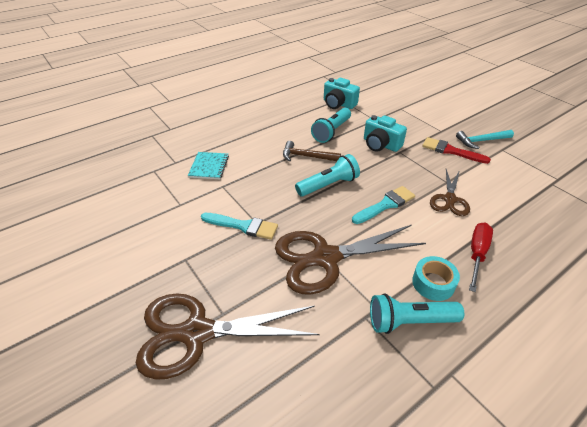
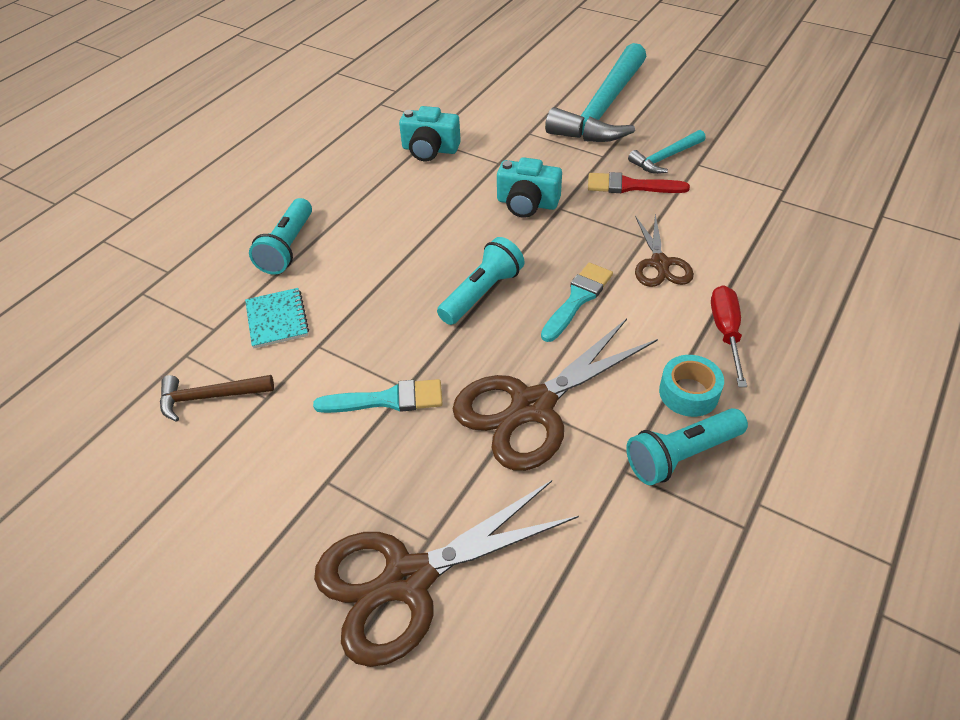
camera: 20 degrees left, 5 degrees up
(307, 156) = (426, 256): brown hammer -> brown hammer (210, 397)
(331, 132) = (443, 202): turquoise flashlight -> turquoise flashlight (287, 248)
(453, 106) = (603, 109): none -> turquoise hammer

